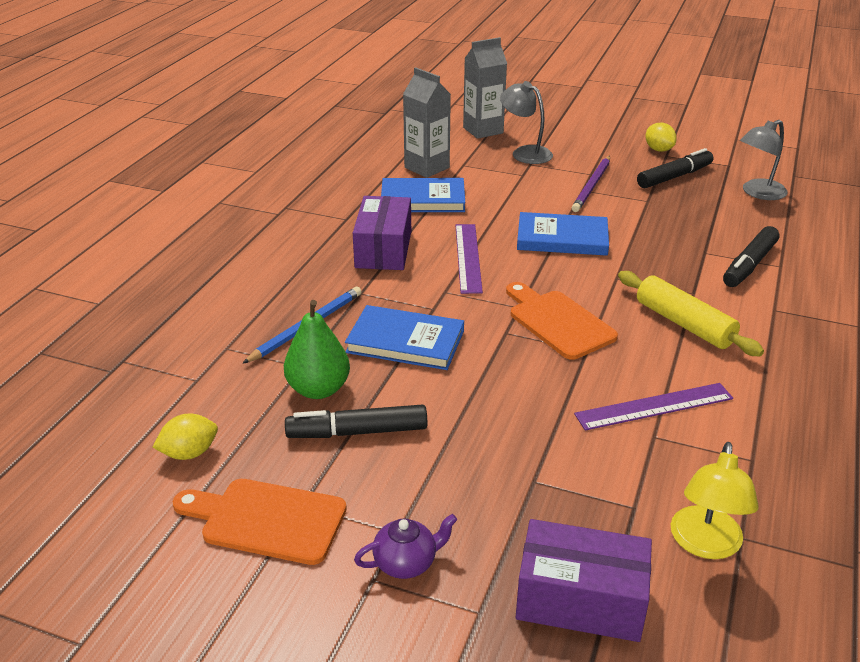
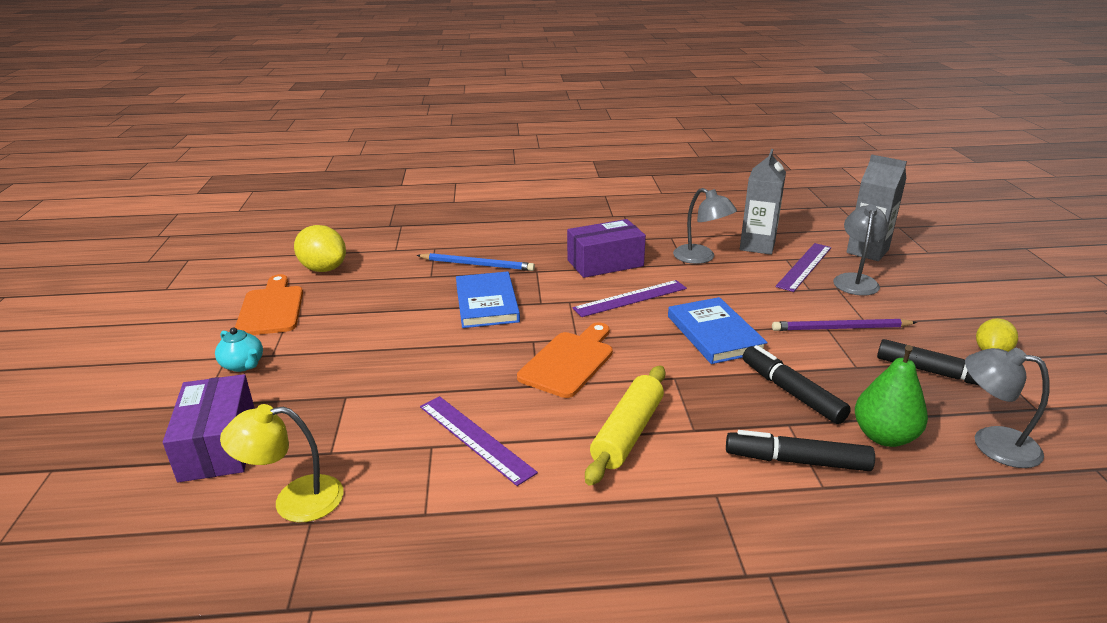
camera: 65 degrees right, 5 degrees down
(189, 453) = (323, 269): yellow lemon -> yellow lemon, size x1.58
(318, 389) = (408, 288): green pear -> green pear (884, 436)
(358, 432) = (369, 314): black marker -> black marker (791, 392)
(406, 563) = (243, 365): purple teapot -> turquoise teapot
(423, 199) = (701, 258): blue book -> grey lamp
(484, 163) = (804, 266): none -> purple ruler

